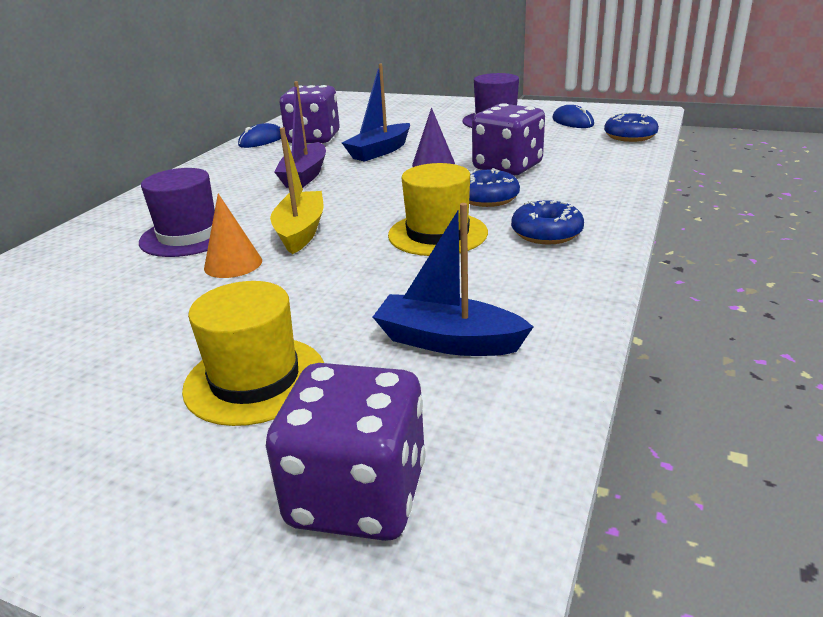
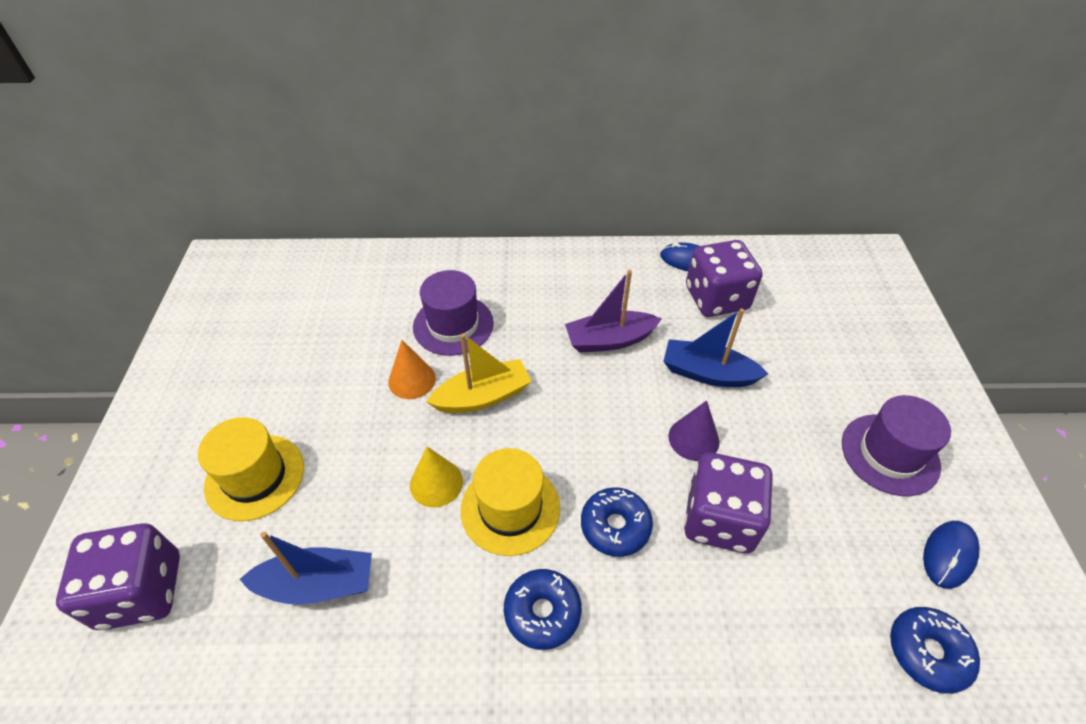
camera: 65 degrees right, 20 degrees up
(378, 264) = (436, 483): none -> yellow cone
(448, 341) = (318, 584): blue boat -> blue boat turned 90 degrees clockwise

